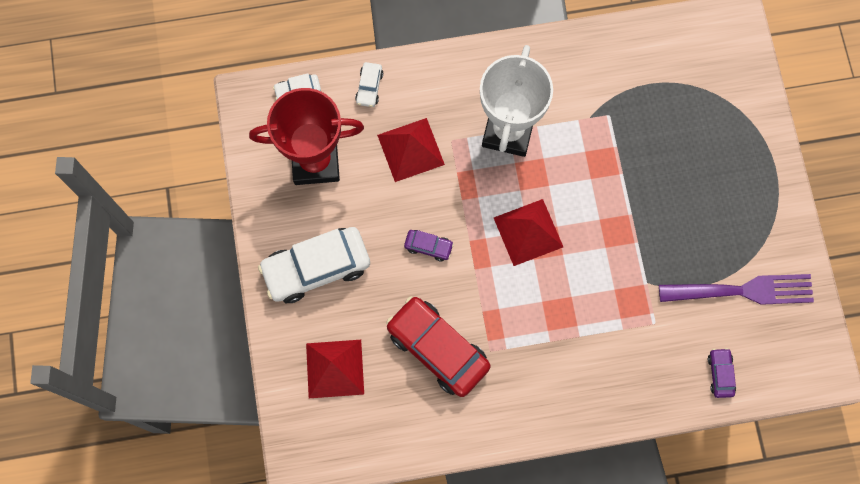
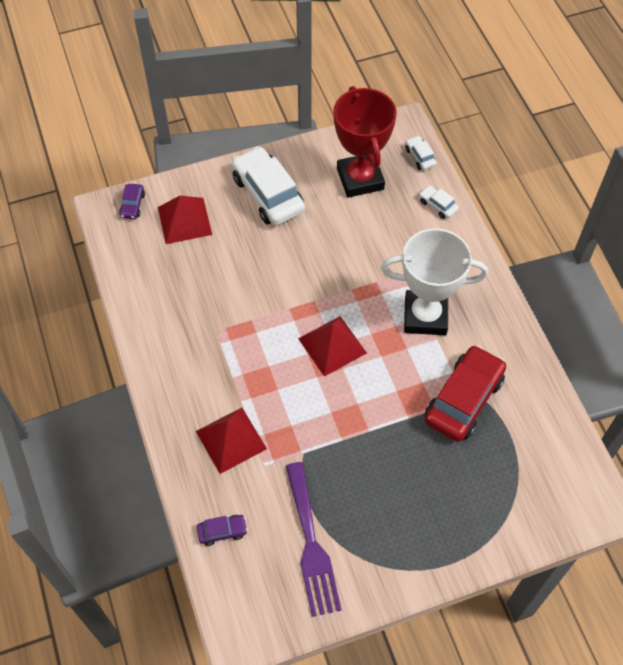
camera: 80 degrees right, 15 degrees down
(369, 87) = (437, 205): white car -> white car turned 45 degrees clockwise
(411, 149) = (388, 244): red pyramid -> red pyramid (231, 440)
(428, 246) = (302, 270): purple car -> purple car (132, 205)
(437, 349) = (212, 291): red car -> red car (463, 399)

